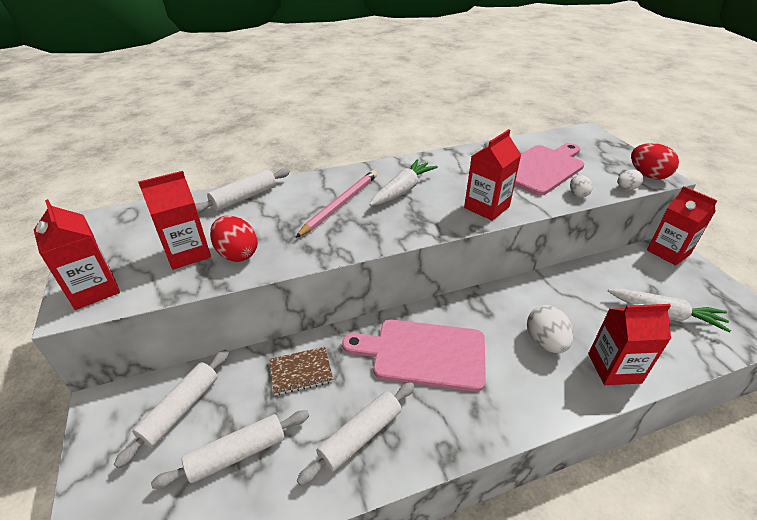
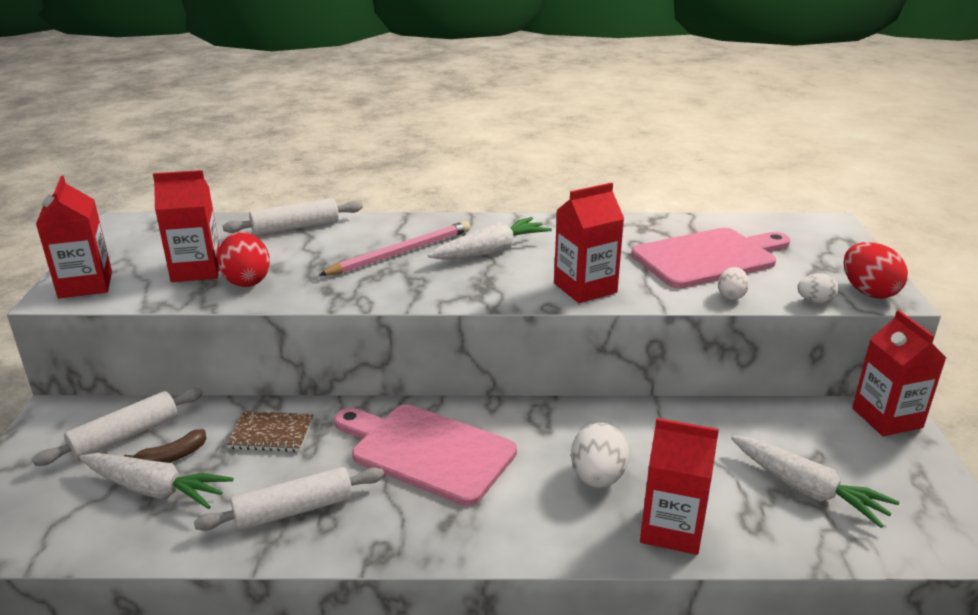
camera: 20 degrees right, 10 degrees down
(233, 417) = (172, 457): none -> brown banana
(237, 454) = (155, 490): white rolling pin -> white carrot

